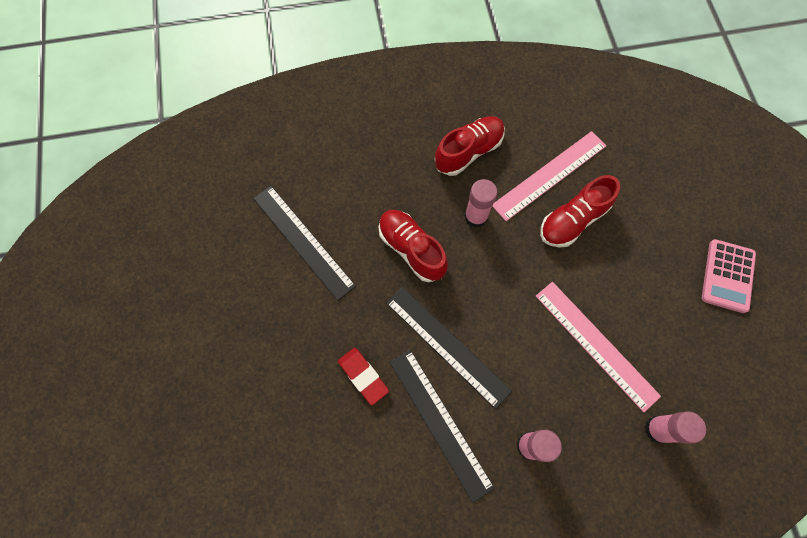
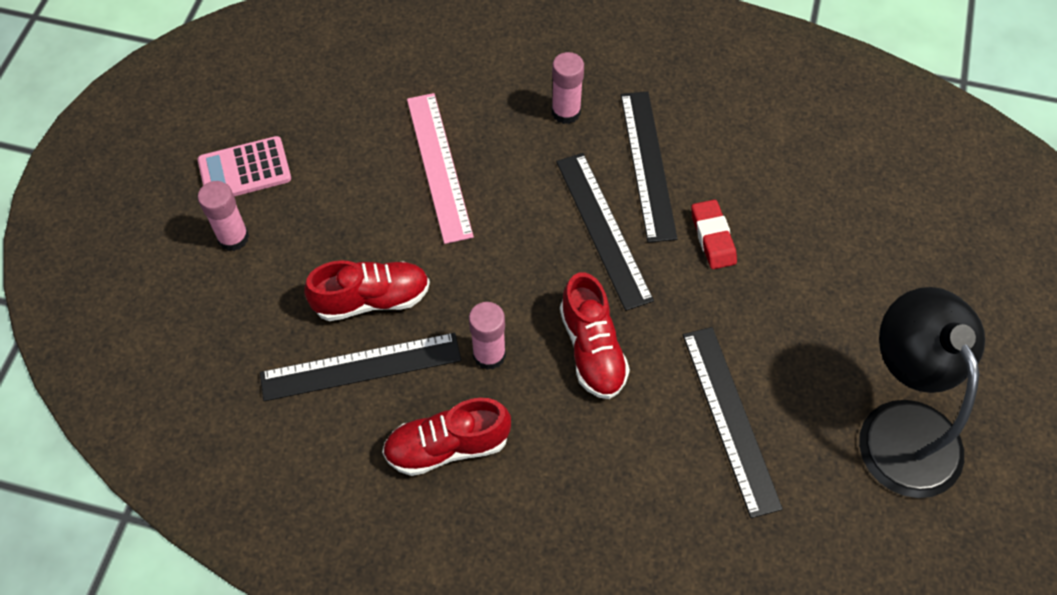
camera: 155 degrees left, 10 degrees down
(188, 284) = (901, 426): none -> black lamp
(549, 175) = (361, 367): pink ruler -> black ruler
(657, 429) = (430, 77): pink glue stick -> pink glue stick (233, 237)
(727, 276) = (245, 170): pink calculator -> pink calculator turned 150 degrees counterclockwise

